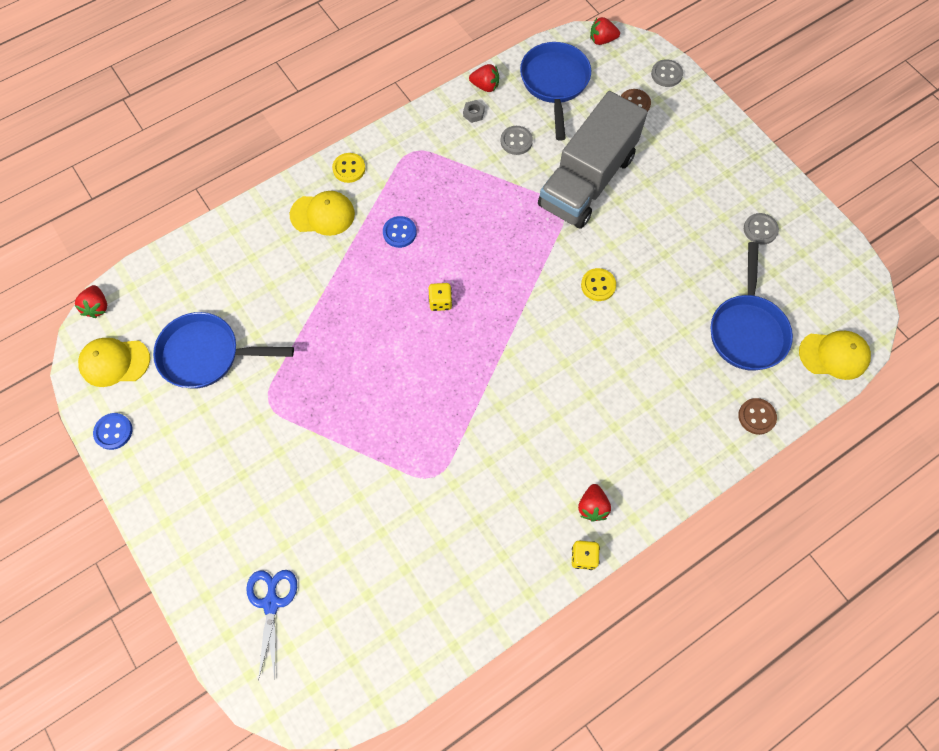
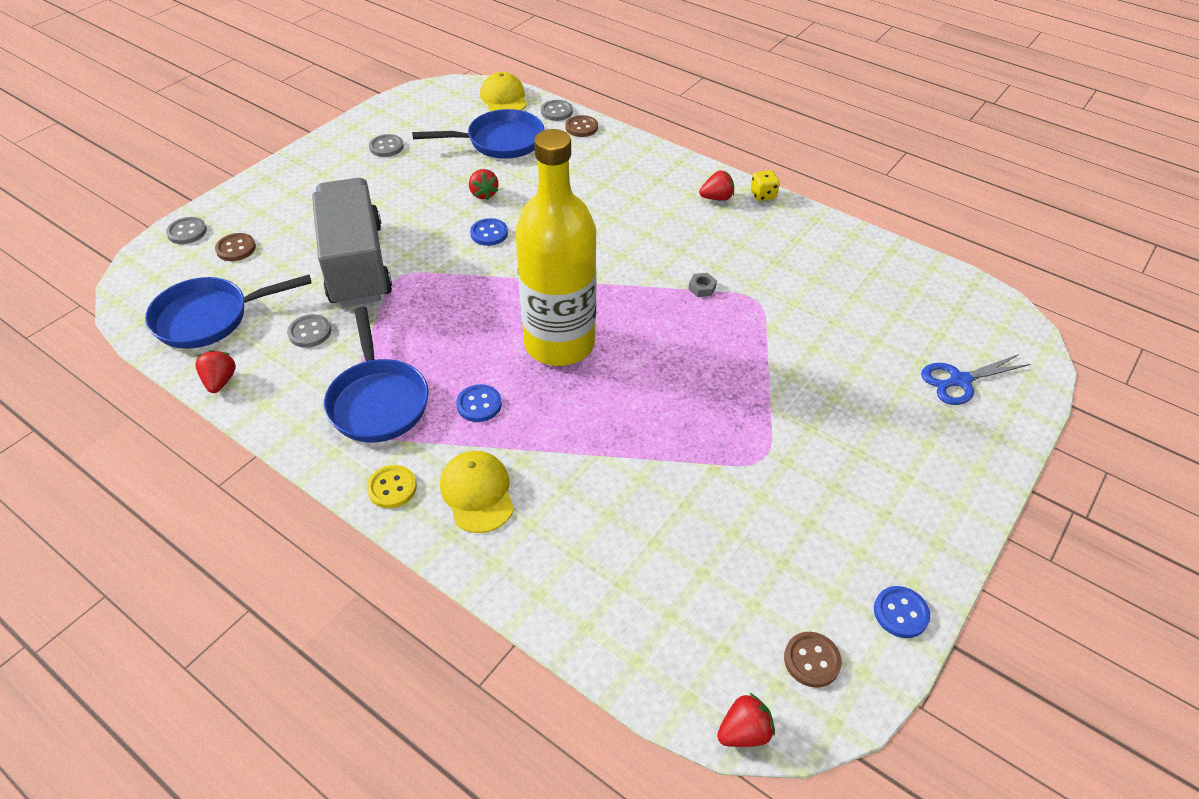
camera: 110 degrees left, 20 degrees down
(114, 362) = (812, 660): yellow cap -> brown button
(206, 355) = (740, 549): blue pan -> blue pan (378, 401)
(440, 302) = (559, 343): yellow dice -> yellow bottle
(473, 113) = (270, 382): grey nut -> grey nut (702, 288)
(587, 181) = (356, 264): grey truck -> grey truck turned 120 degrees counterclockwise
(598, 285) = (489, 233): yellow button -> blue button
(602, 40) = (132, 291): red strawberry -> red strawberry (483, 194)
(794, 401) = (556, 112): none -> grey button

